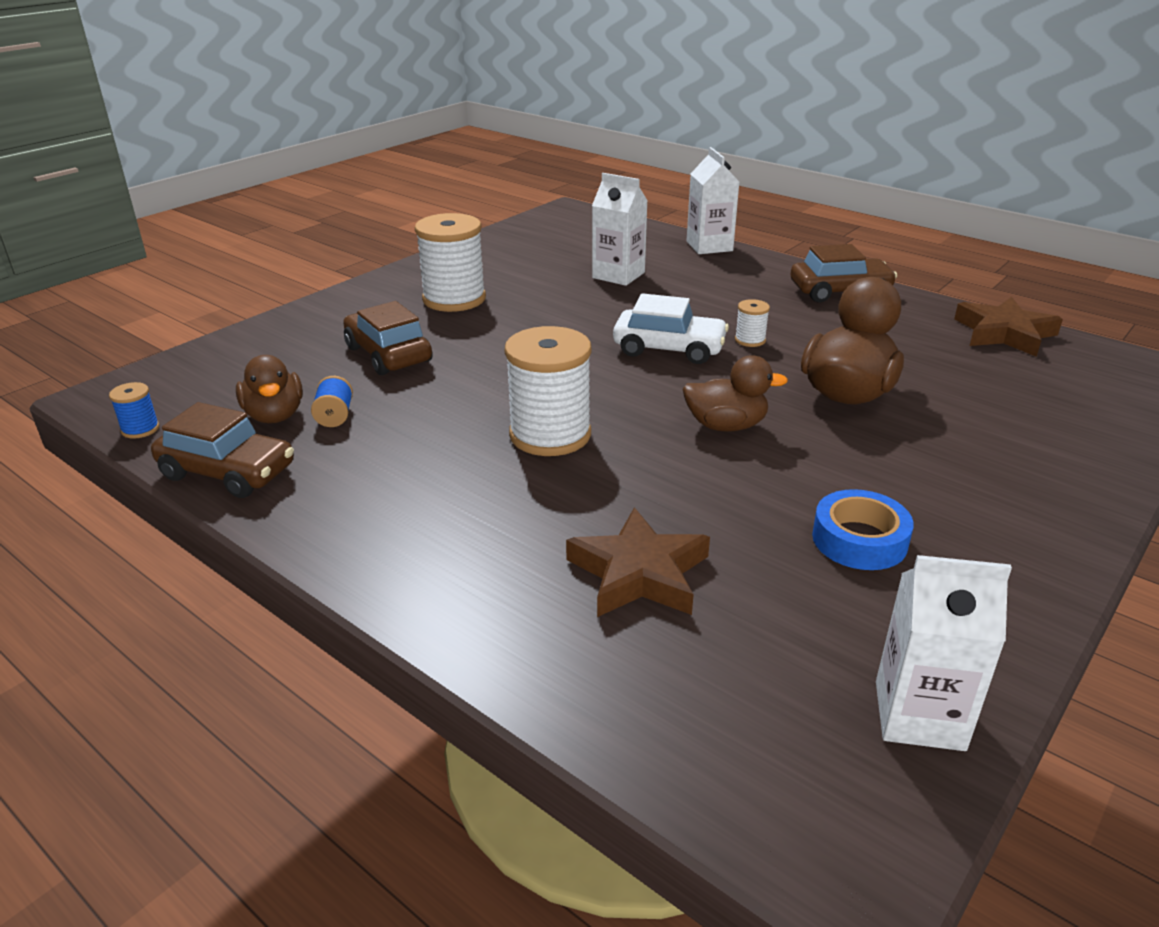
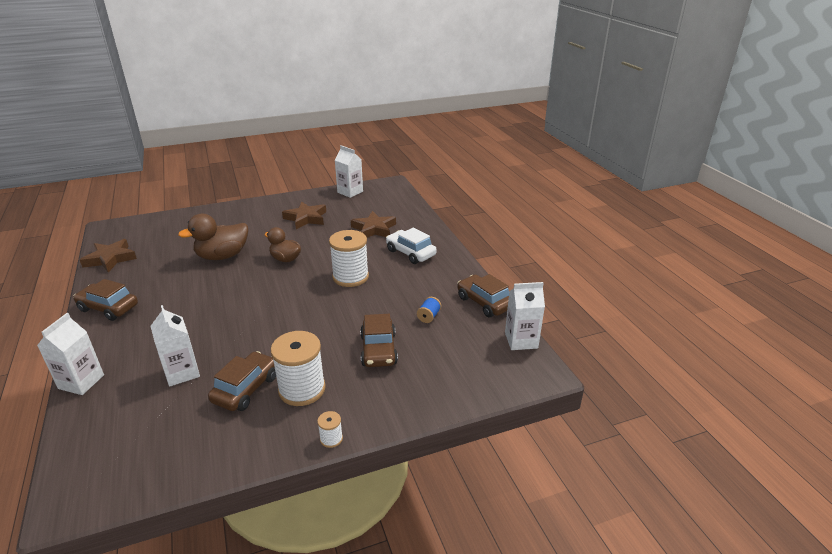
camera: 150 degrees left, 0 degrees up
(140, 429) = (521, 340): blue spool -> white carton
(275, 415) = (455, 326): brown duck -> none
(522, 284) = (246, 389): none -> brown car
(669, 349) = (247, 302): white car -> white car (410, 253)
(750, 340) = (207, 293): white spool -> white spool (331, 439)
(859, 540) = (306, 218): blue tape -> brown star

